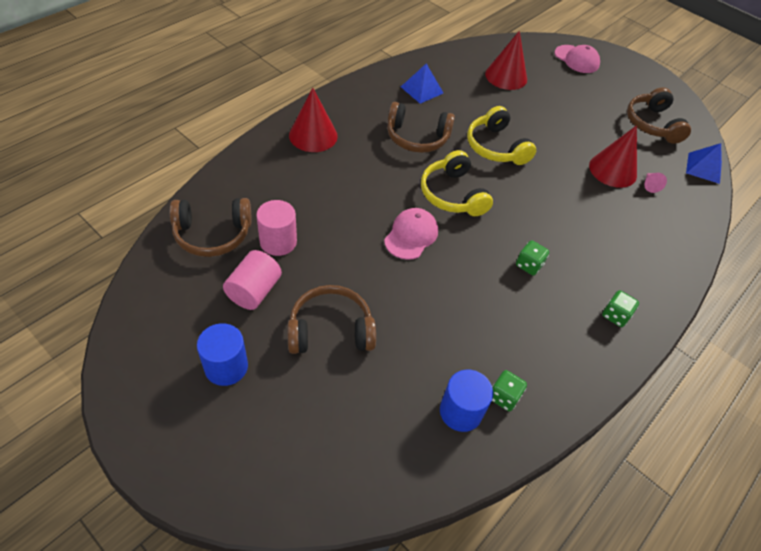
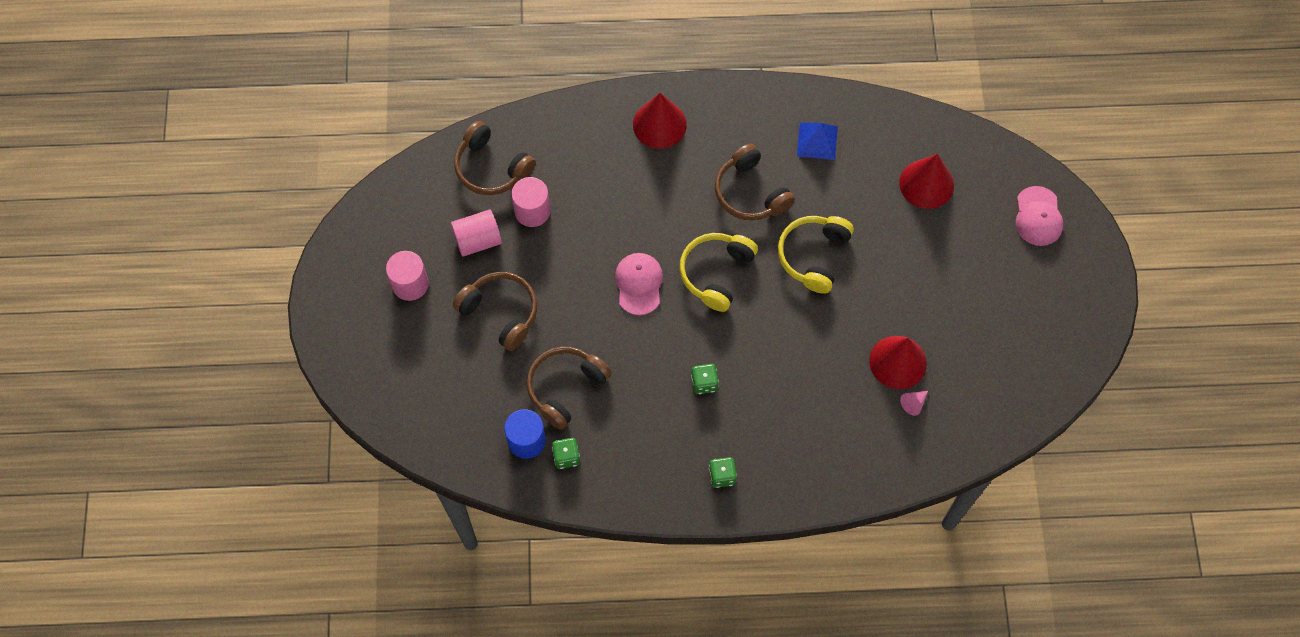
camera: 50 degrees right, 15 degrees up
(226, 367) = (410, 284): blue cylinder -> pink cylinder
(411, 235) = (639, 284): pink cap -> pink cap turned 75 degrees counterclockwise
(652, 124) = (1012, 348): brown headphones -> brown headphones (565, 388)
(703, 168) = (997, 430): blue pyramid -> none

